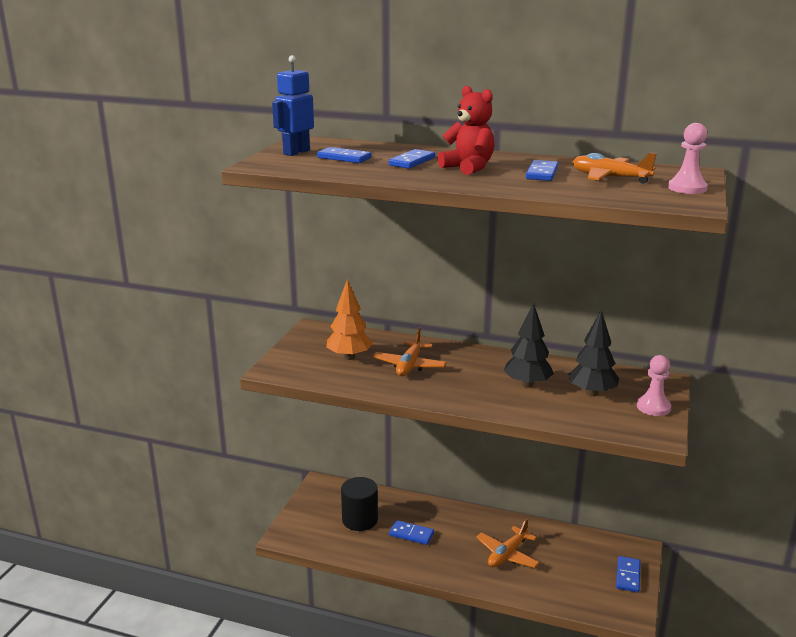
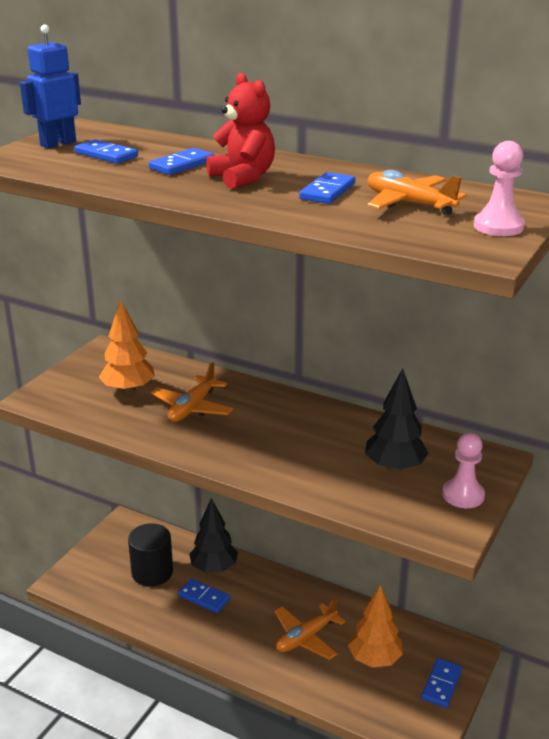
camera: 10 degrees right, 5 degrees up
(527, 384) = (320, 447): black tree -> black tree (214, 568)
(568, 564) = (374, 659): none -> orange tree

